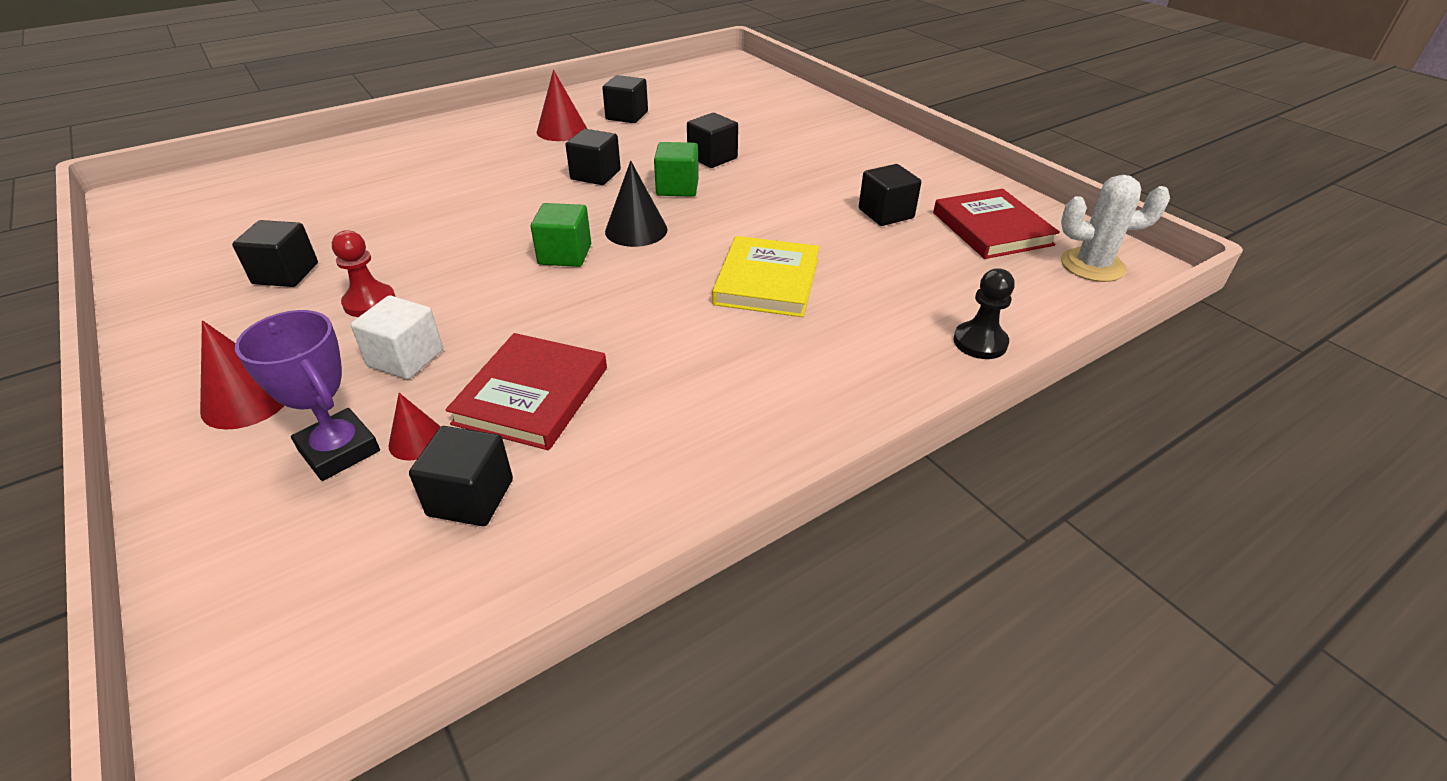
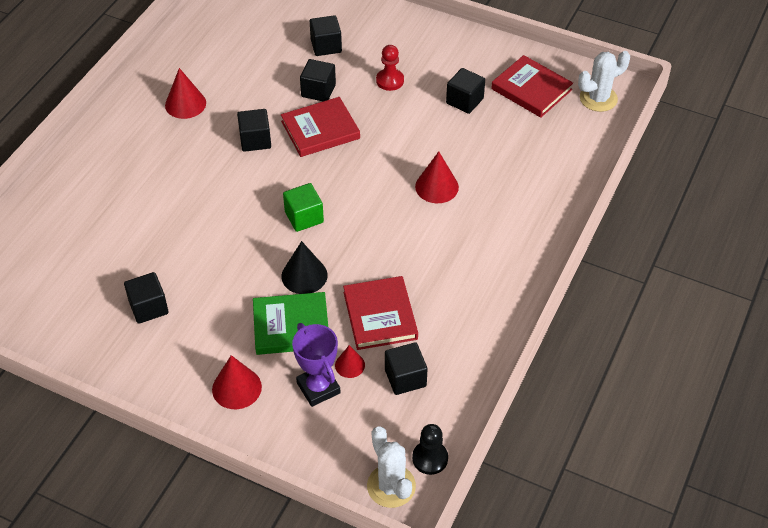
camera: 30 degrees left, 10 degrees up
(239, 674) = (391, 486): none -> white cactus
(339, 450) = (318, 388): purple trophy -> purple trophy turned 45 degrees clockwise
(369, 302) = (227, 302): red pawn -> red pawn (390, 80)
(406, 358) = (291, 326): white cube -> green book
(627, 116) = (217, 68): black cube -> black cube (326, 46)
(636, 230) = (328, 179): black cone -> black cone (304, 275)
(677, 187) = (320, 130): green cube -> red book
(767, 281) = (436, 187): yellow book -> red cone
(980, 342) = (571, 181): black pawn -> black pawn (430, 458)

